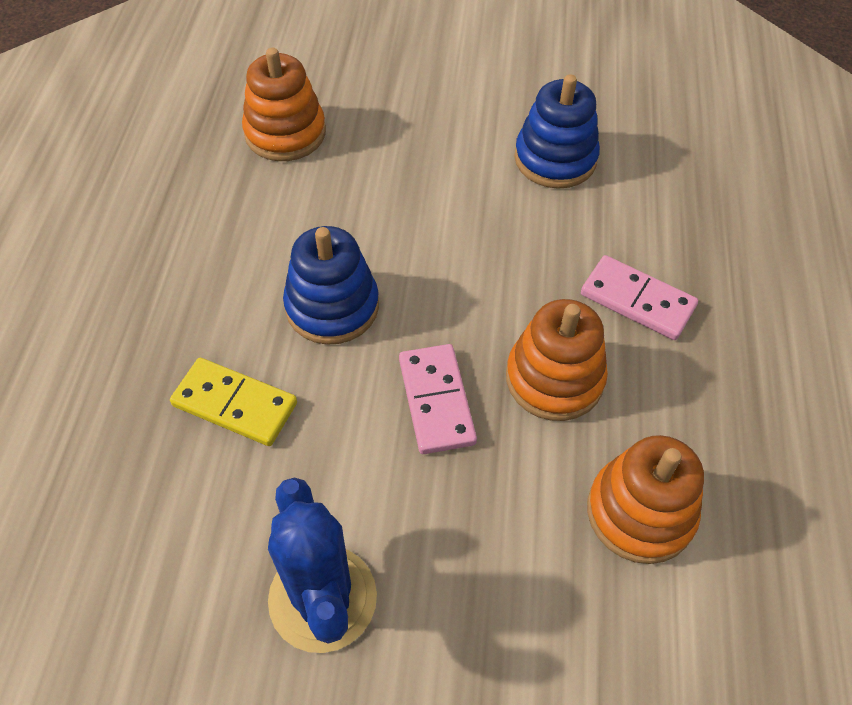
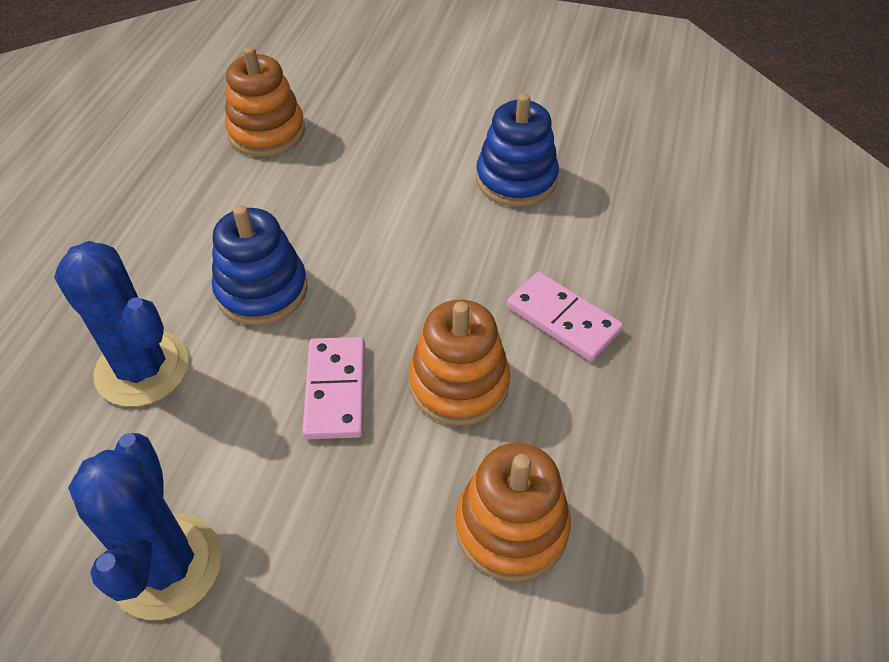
camera: 10 degrees right, 5 degrees down
(235, 404) = (142, 369): yellow domino -> blue cactus

